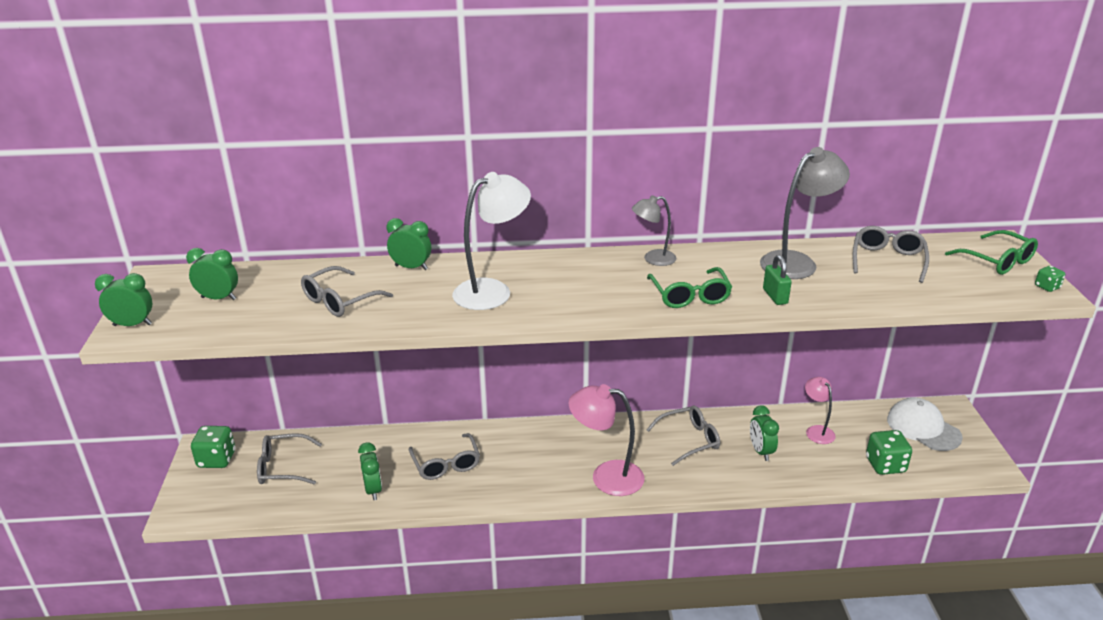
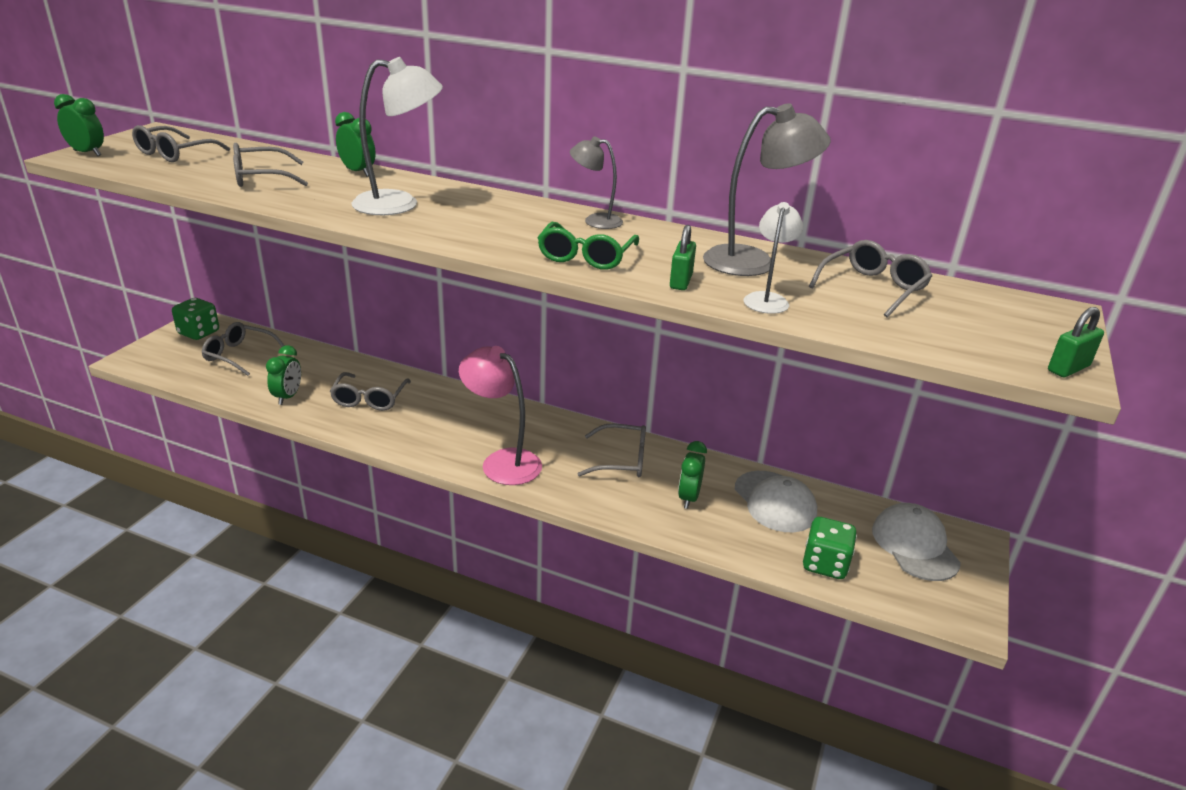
camera: 25 degrees right, 0 degrees up
(219, 298) = (175, 153): green clock -> grey glasses
(816, 431) = (775, 502): pink lamp -> white cap
(841, 292) = (767, 299): none -> white lamp
(997, 261) = (1028, 326): green glasses -> none
(1047, 287) = (1068, 368): green dice -> green padlock

